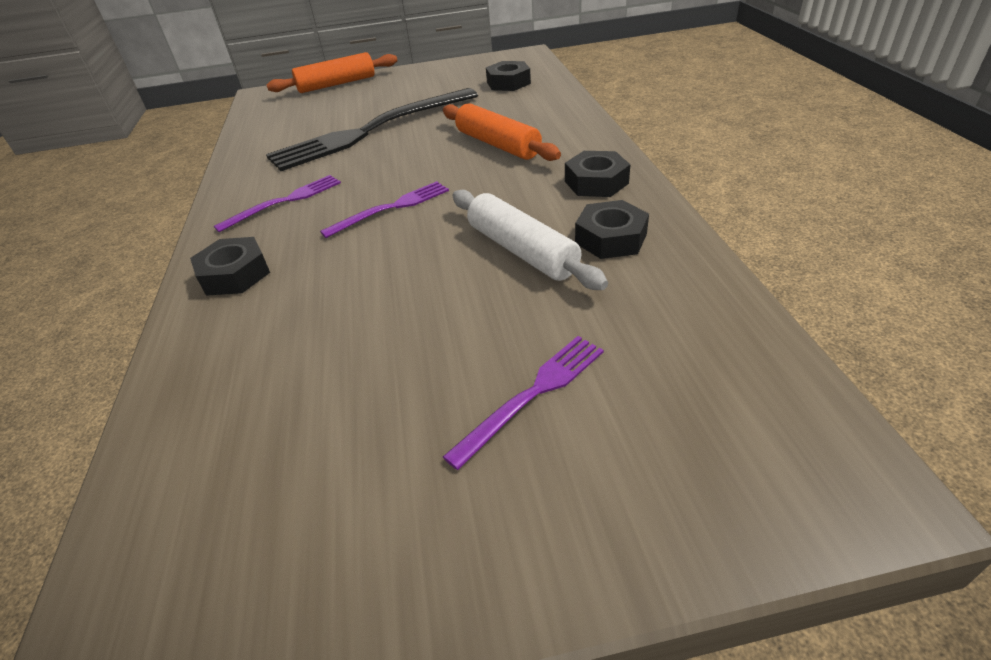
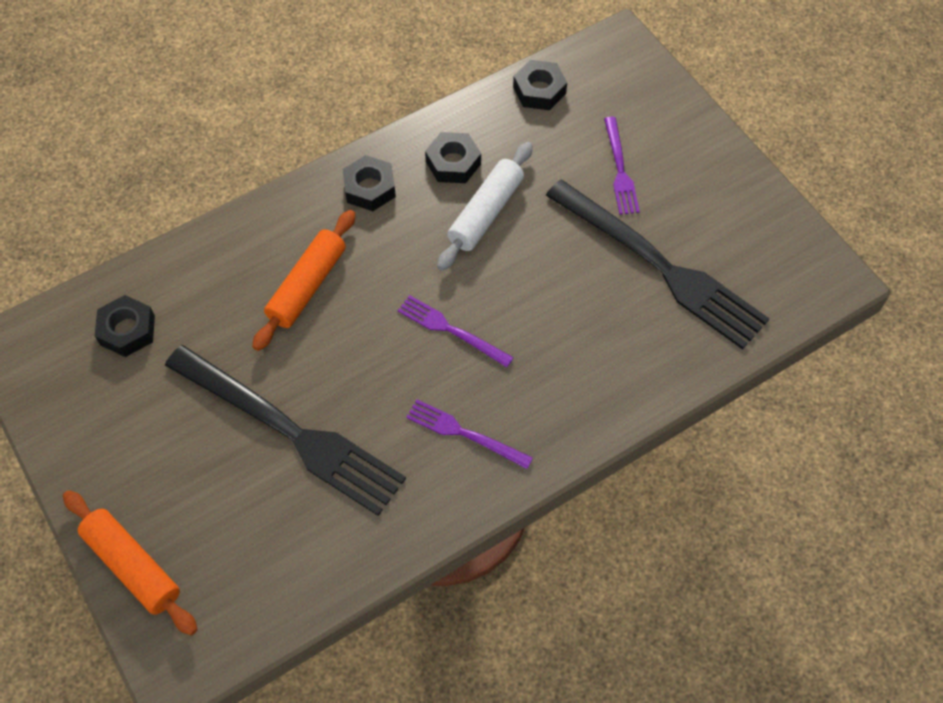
camera: 115 degrees left, 20 degrees up
(235, 274) = (582, 402): black nut -> black nut (539, 90)
(335, 390) = (659, 266): none -> black fork
(533, 395) = (620, 169): purple fork -> purple fork turned 120 degrees counterclockwise

